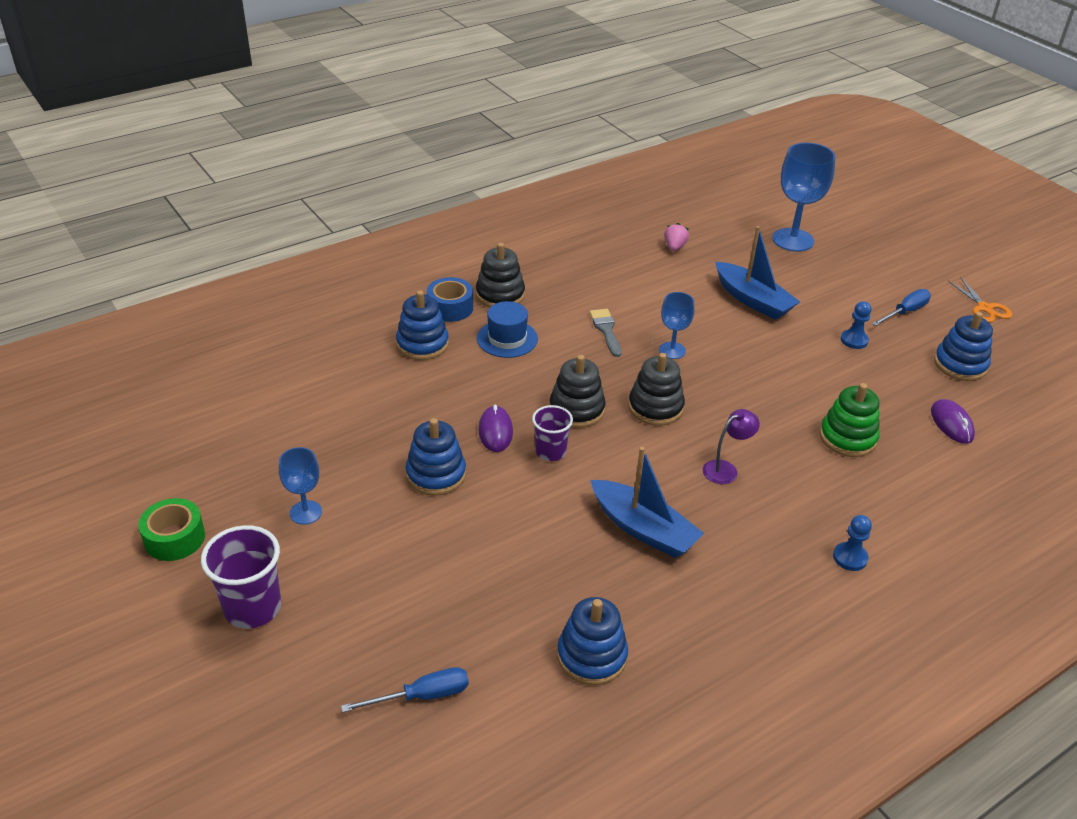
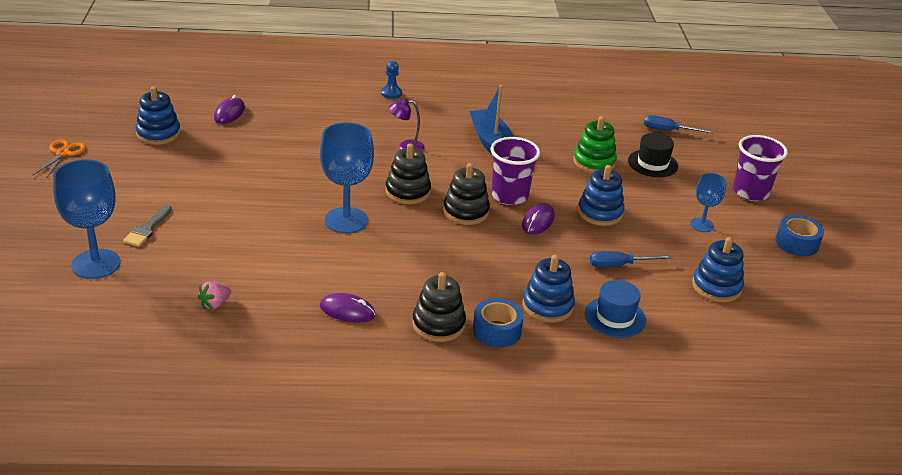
camera: 150 degrees left, 5 degrees down
(174, 538) = (797, 243): green tape -> blue tape
(413, 599) = (652, 163): none -> black hat
(507, 339) = (469, 282): blue hat -> blue hat (615, 317)
(550, 452) = (510, 196): purple cup -> purple cup, size x1.57
(578, 278) = (347, 311): none -> purple mouse
(592, 656) = (571, 113): blue stacking toy -> blue stacking toy (716, 287)
(606, 330) = (379, 255): grey brush -> grey brush (147, 229)
(672, 350) = (346, 220): blue goblet -> blue goblet, size x1.78
(753, 300) = (225, 229): blue boat -> none
(847, 438) = (306, 131): green stacking toy -> green stacking toy (594, 162)
(854, 340) = (200, 173): blue pawn -> none
(905, 312) = (125, 174): blue screwdriver -> blue screwdriver (619, 265)

